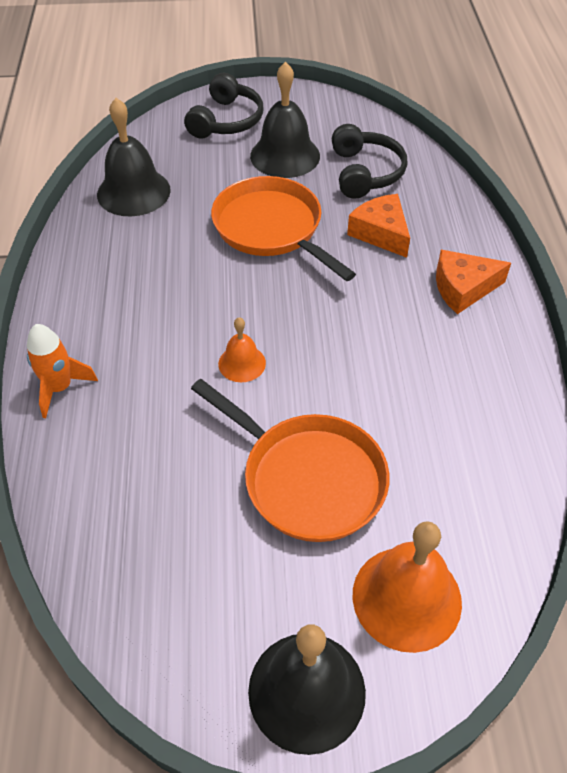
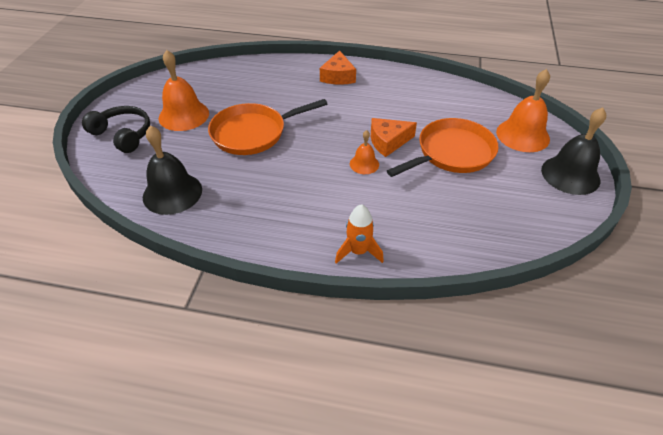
camera: 75 degrees left, 5 degrees down
(285, 155) = (184, 115): black bell -> orange bell
(365, 173) = (224, 88): black headphones -> none
(381, 233) = (281, 93): orange cheese -> orange cheese (388, 142)

